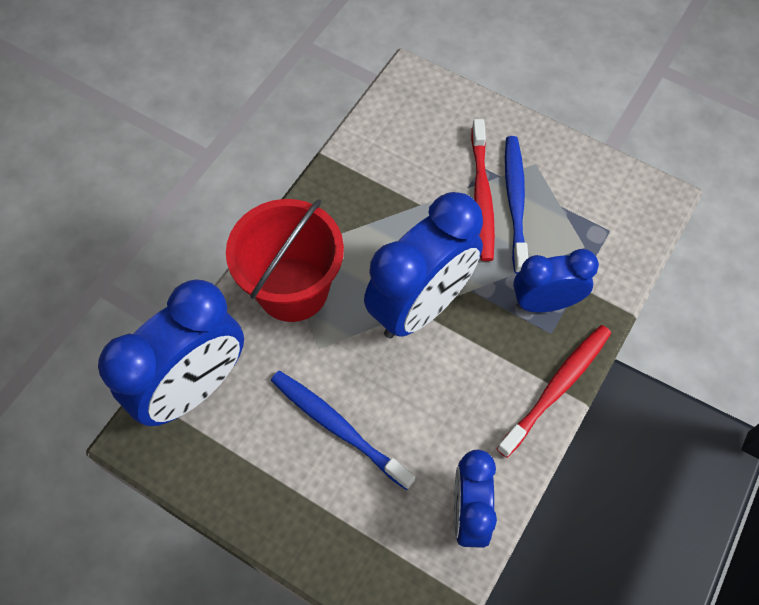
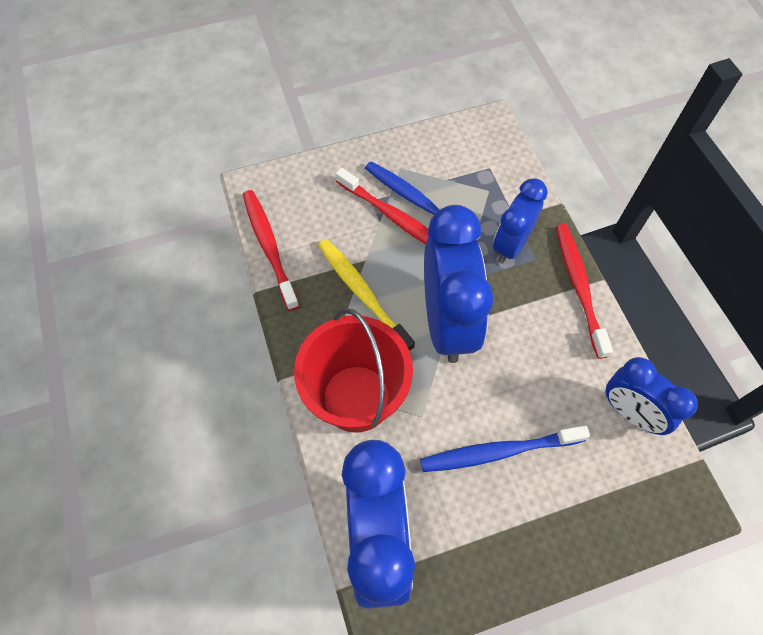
camera: 50 degrees left, 0 degrees up
(366, 130) = (269, 246): none -> red toothbrush
(388, 225) = (362, 293): none -> yellow toothbrush

